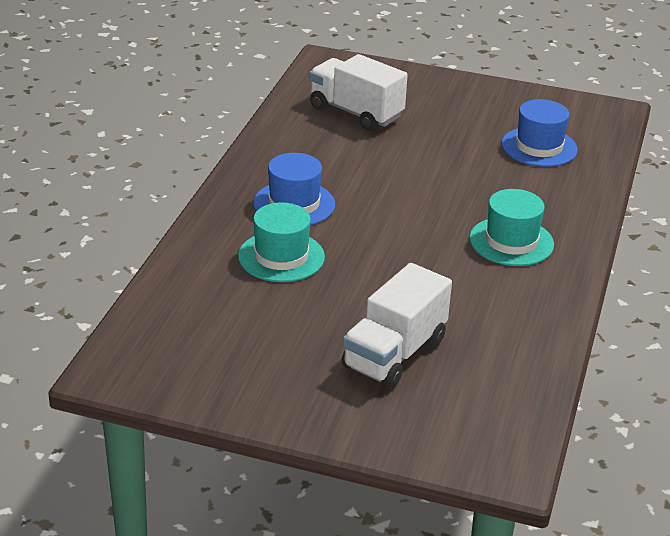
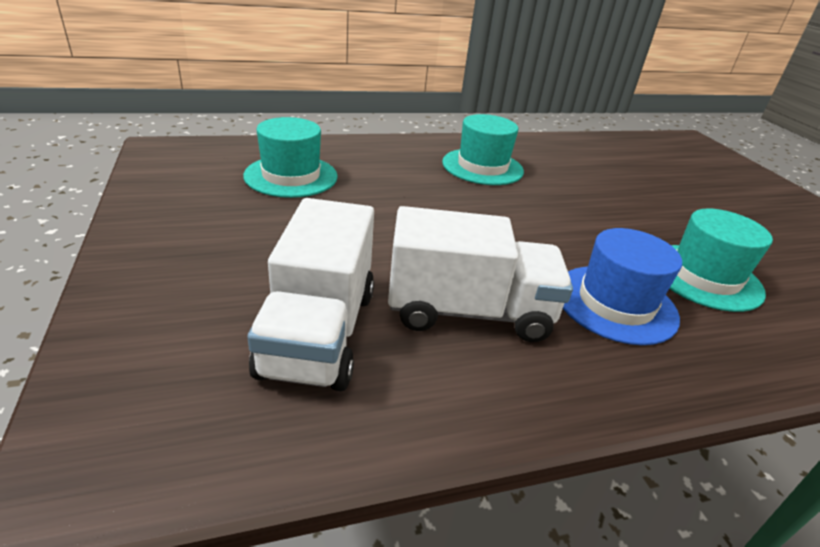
camera: 125 degrees left, 0 degrees up
(394, 354) = (690, 187): white truck -> white truck (469, 311)
(539, 147) = (291, 176): blue hat -> turquoise hat

